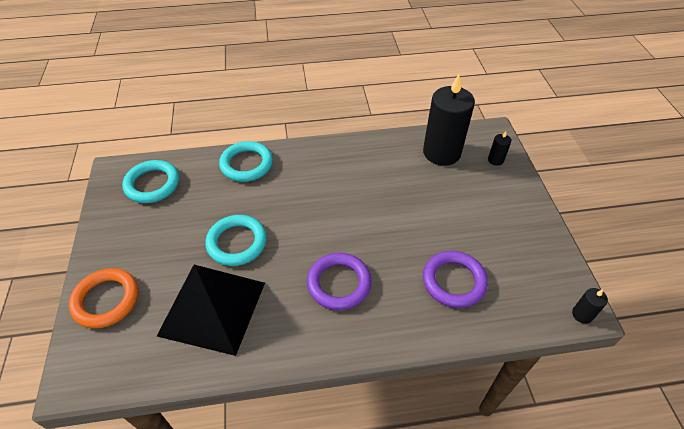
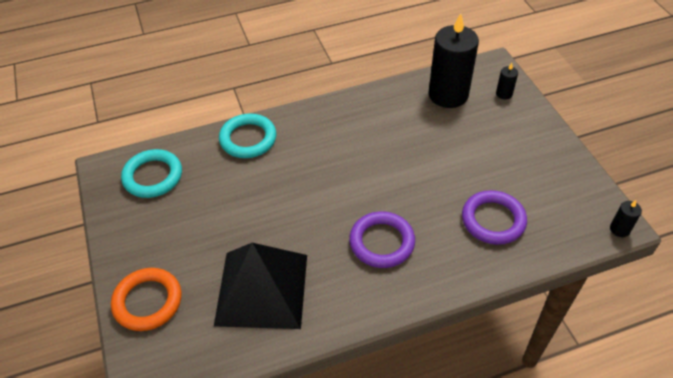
camera: 10 degrees left, 0 degrees up
(237, 242) = (265, 221): turquoise ring -> none

